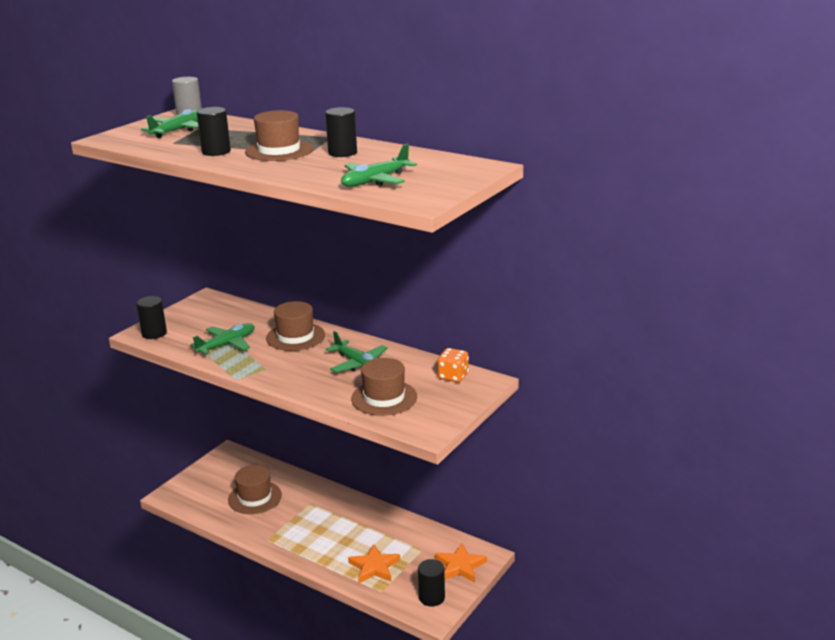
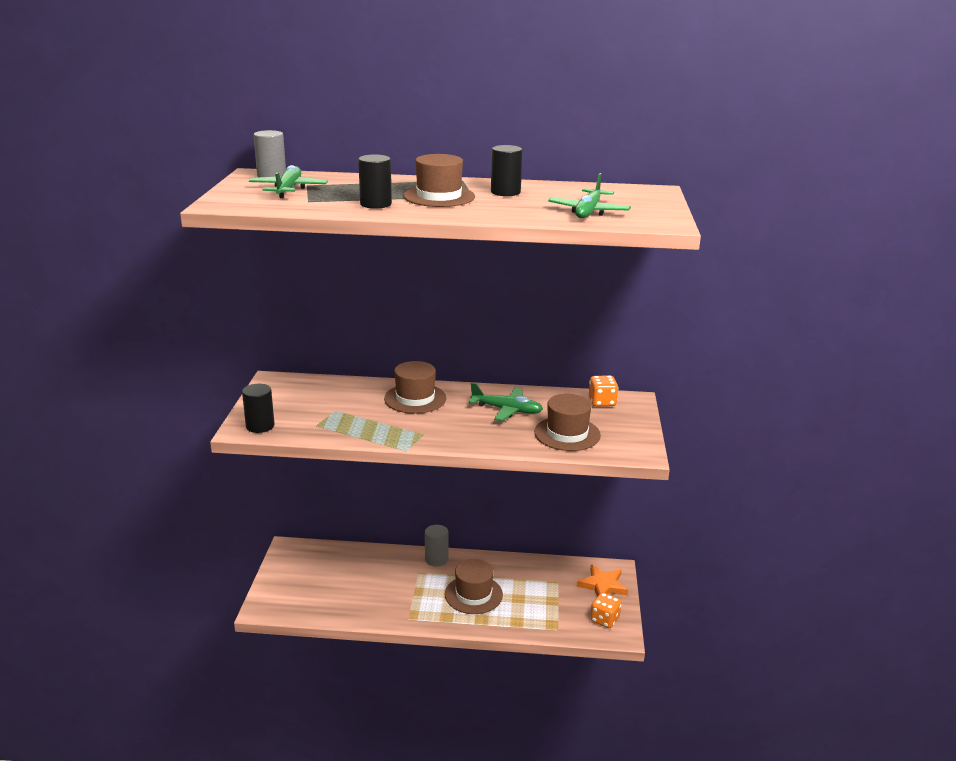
camera: 30 degrees left, 0 degrees up
(227, 344) = (354, 420): green plane -> none
(255, 497) = (358, 583): brown hat -> brown hat (473, 594)
(335, 496) = (436, 559): none -> grey cylinder
(374, 567) = (532, 610): orange star -> none
(431, 597) = (604, 620): black cylinder -> orange dice

